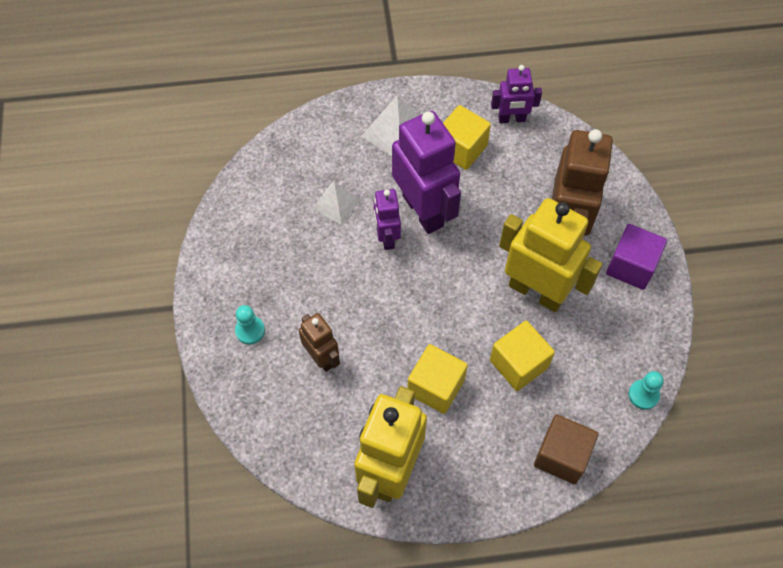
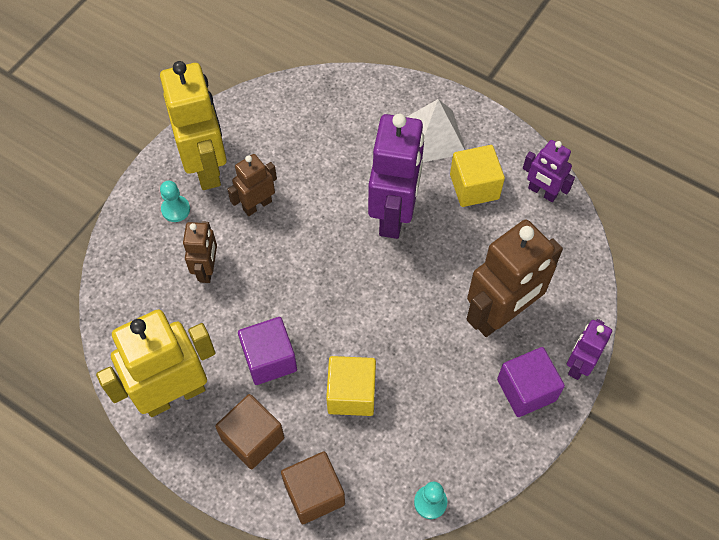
camera: 40 degrees right, 0 degrees up
(313, 279) = (257, 205): none -> brown robot
(336, 204) = (330, 160): white pyramid -> none
(386, 237) = (344, 214): purple robot -> purple robot (578, 364)
(436, 387) = (269, 359): yellow cube -> purple cube
(480, 454) = (252, 438): none -> brown cube
(536, 291) = (423, 348): yellow robot -> yellow robot (206, 167)

